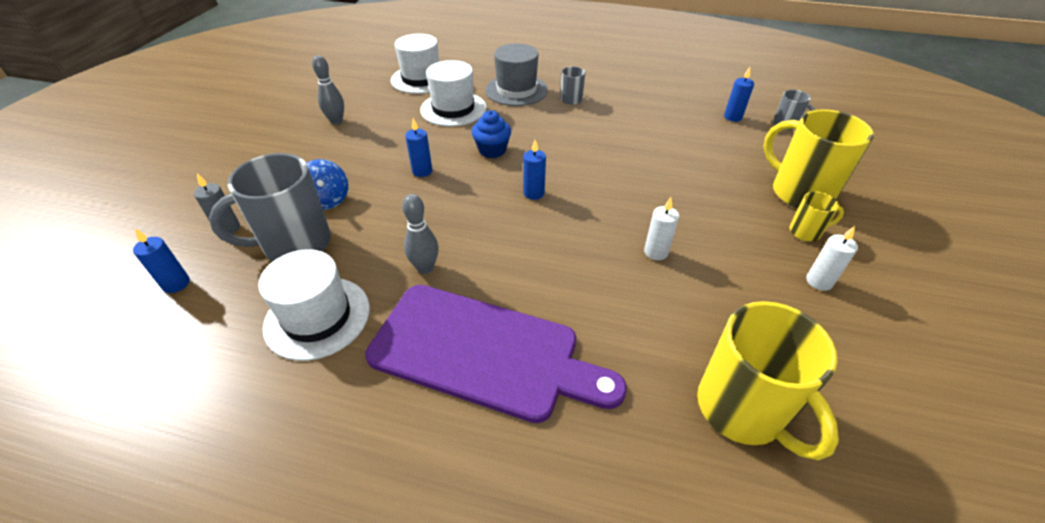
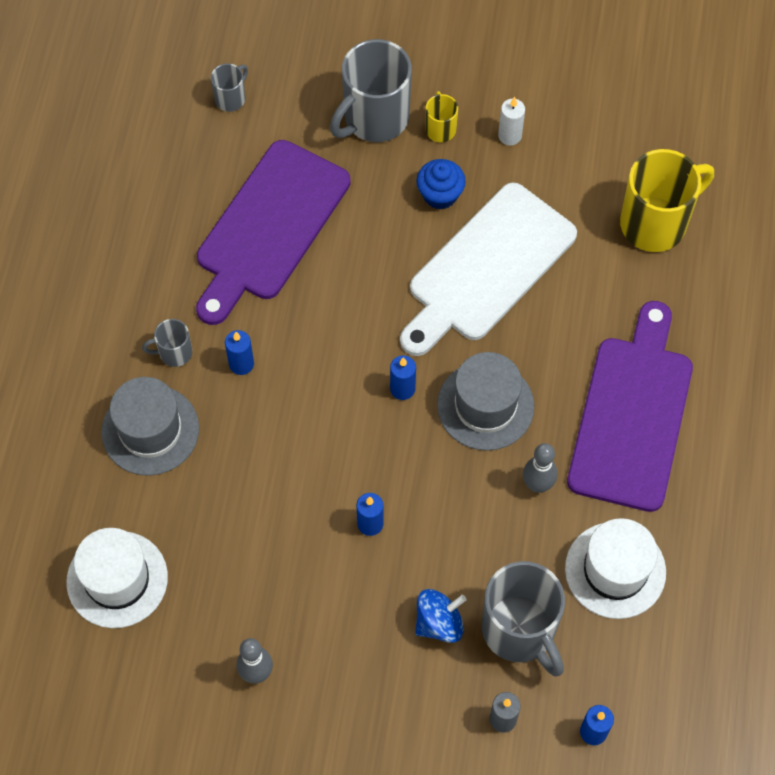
camera: 95 degrees left, 20 degrees up
(453, 109) = (211, 512): white hat -> none
(492, 150) = (316, 445): blue cupcake -> blue cupcake (440, 195)
(511, 240) = (485, 405): none -> grey hat
(655, 252) = (487, 268): white candle -> white cutting board
(675, 137) = (269, 227): none -> purple cutting board
(732, 117) = (215, 155): blue candle -> blue candle (241, 364)
(799, 193) = (374, 118): yellow mug -> grey mug

